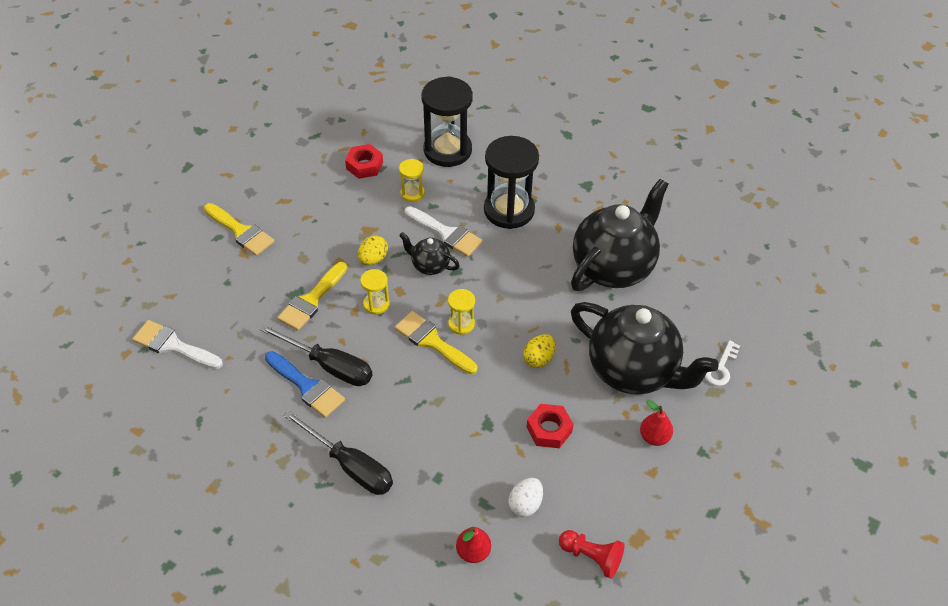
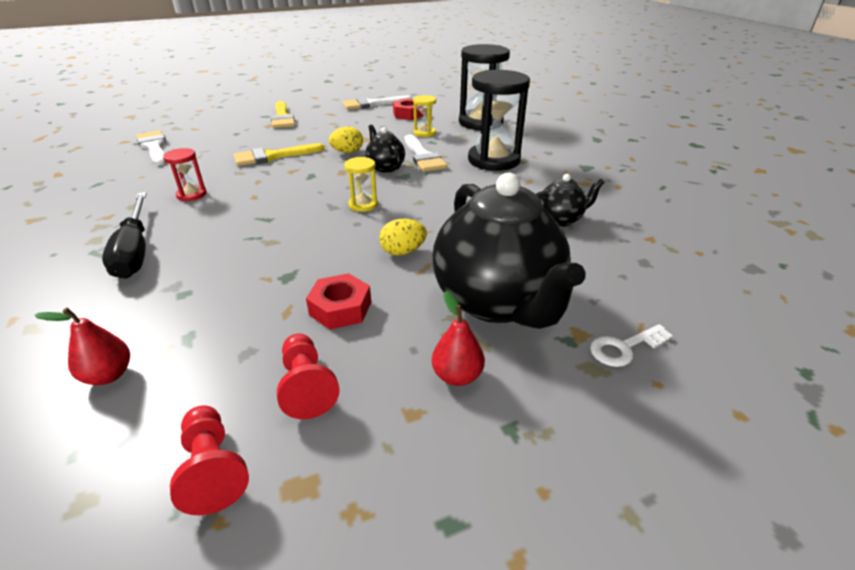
camera: 35 degrees right, 15 degrees down
(307, 161) = (372, 104): none -> white brush
(307, 387) = (191, 194): blue brush -> red hourglass
(329, 366) = (226, 190): black screwdriver -> none
(376, 304) = (313, 172): yellow hourglass -> none
(432, 341) = (323, 206): yellow brush -> none
(525, 504) = (223, 361): white egg -> none
(586, 490) = (306, 386): none -> red pawn
(613, 267) = (560, 220): black teapot -> black teapot, size x0.46

